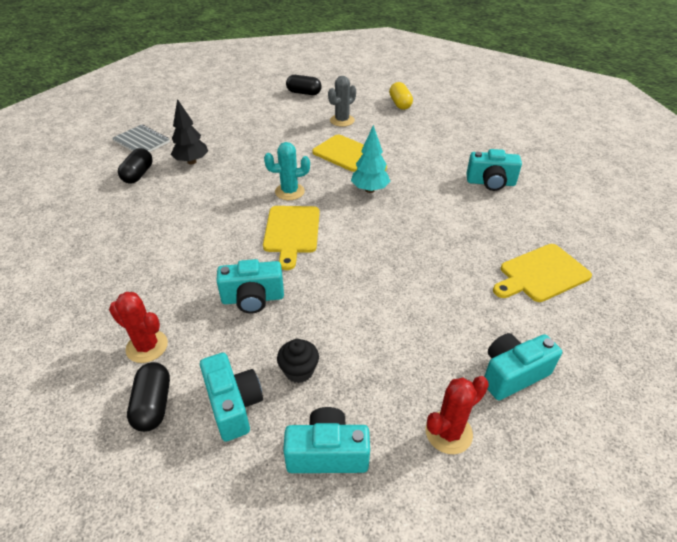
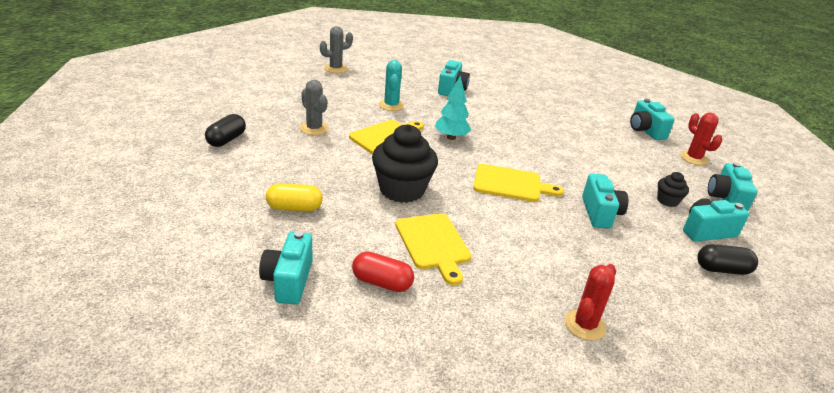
camera: 85 degrees left, 10 degrees down
(138, 174) = (382, 283): black capsule -> red capsule
(141, 141) = (288, 281): grey notebook -> turquoise camera
(147, 346) = (667, 273): red cactus -> red cactus (584, 325)
(192, 162) = (364, 236): black tree -> none
(260, 171) = (402, 190): none -> black cupcake
(289, 192) = (446, 177): turquoise cactus -> turquoise cactus (391, 105)
(400, 104) = (296, 94): yellow capsule -> yellow capsule (294, 208)
(472, 113) = (335, 68): none -> grey cactus
(541, 274) = (558, 100): yellow cutting board -> yellow cutting board (433, 244)

